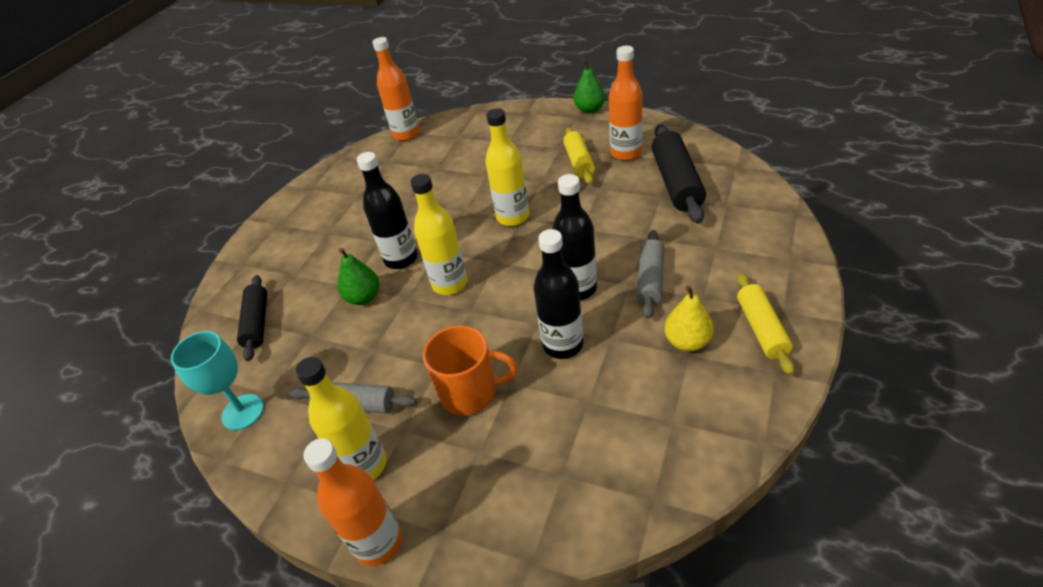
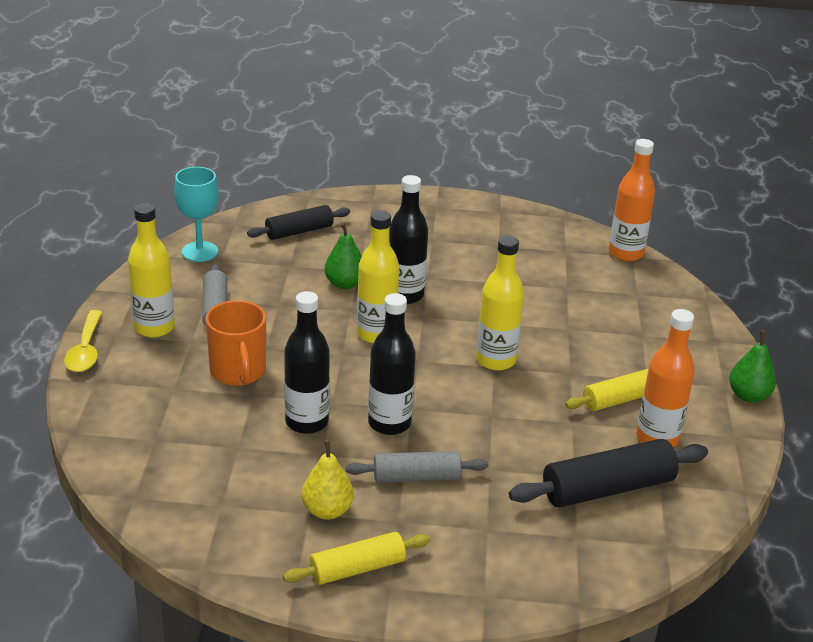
camera: 65 degrees right, 10 degrees down
(378, 542) = (85, 350): orange bottle -> yellow spoon

